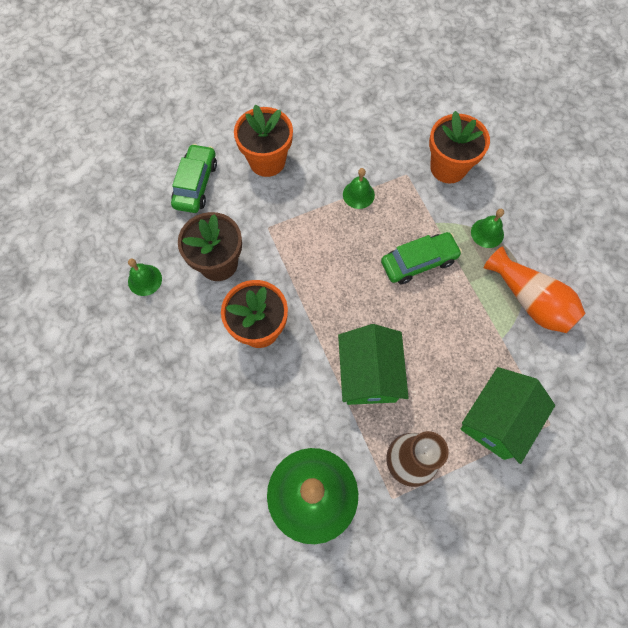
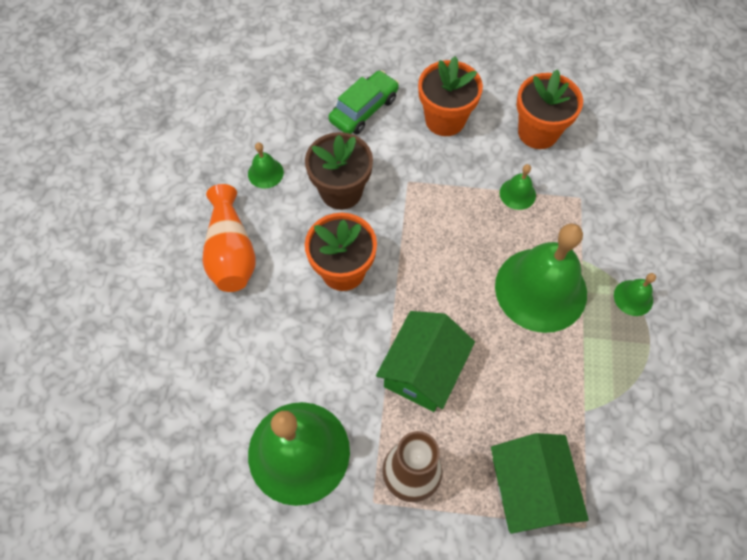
camera: 30 degrees right, 5 degrees down
(418, 262) = (540, 289): green car -> green bell
(448, 167) = (629, 212): orange flower pot -> orange flower pot (538, 132)
(496, 419) = (529, 489): green house -> green house turned 75 degrees counterclockwise
(530, 300) = (640, 389): orange vase -> orange vase (231, 252)

